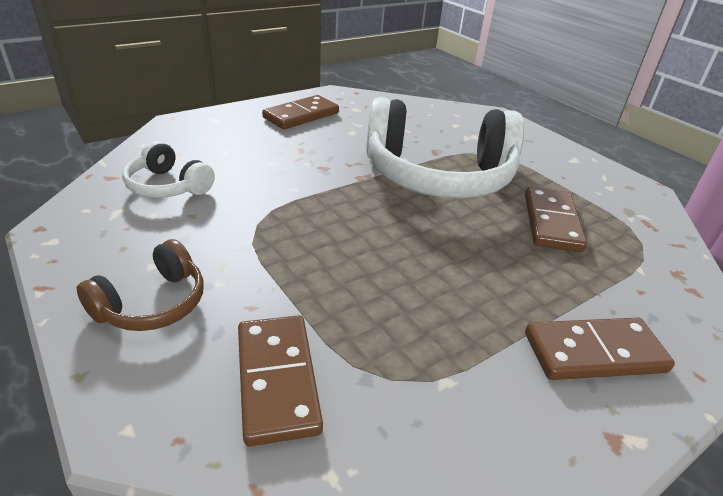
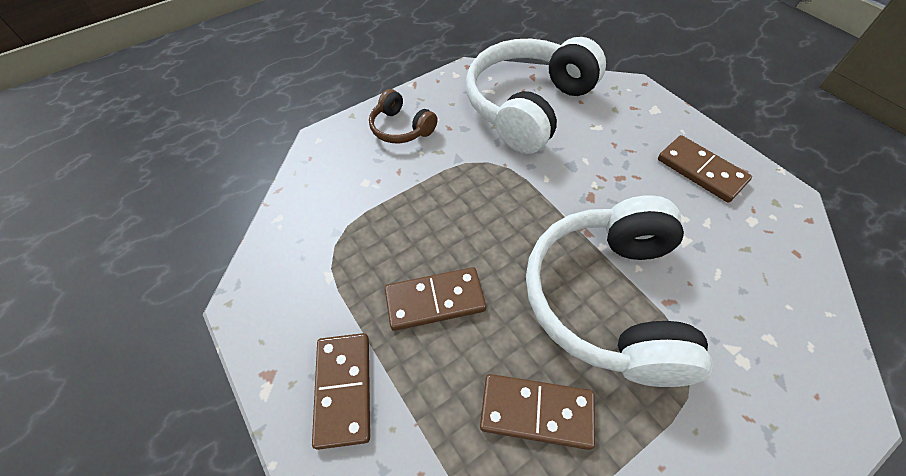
camera: 95 degrees right, 20 degrees up
(168, 186) = (528, 106): white headphones -> white headphones, size x2.13
(277, 379) = (340, 190): brown domino -> brown domino (435, 300)

